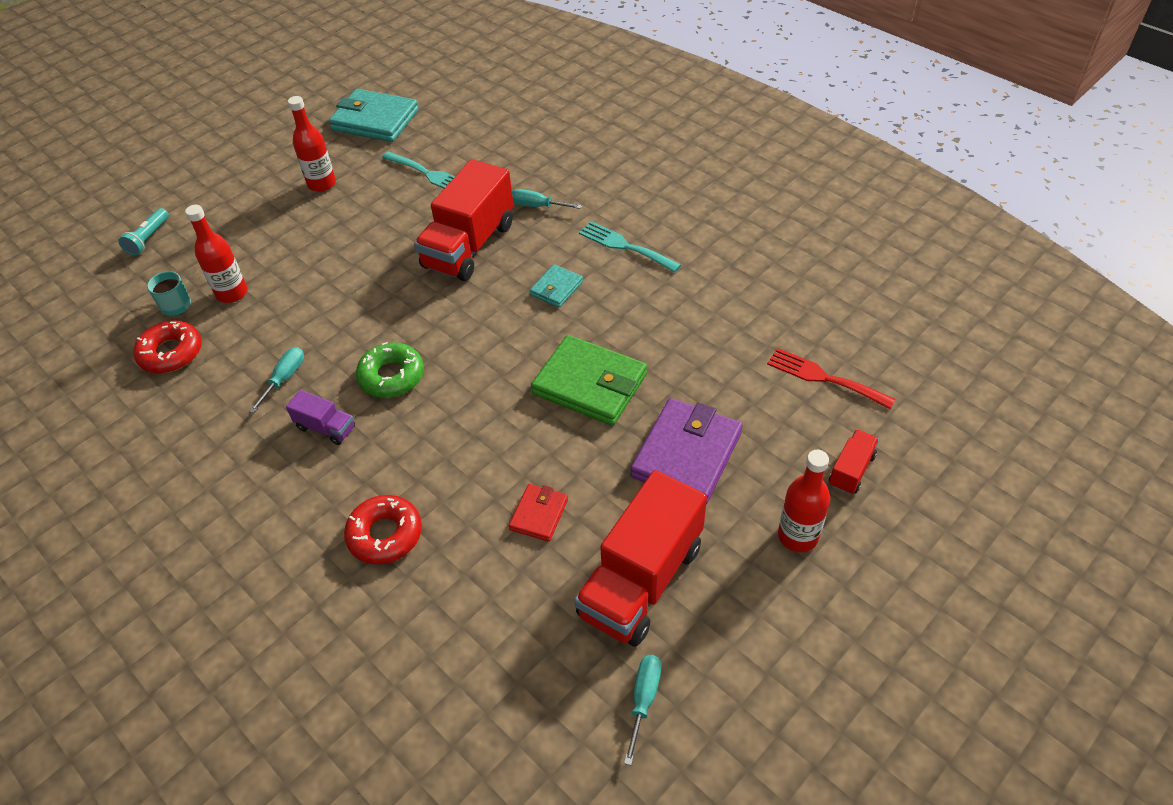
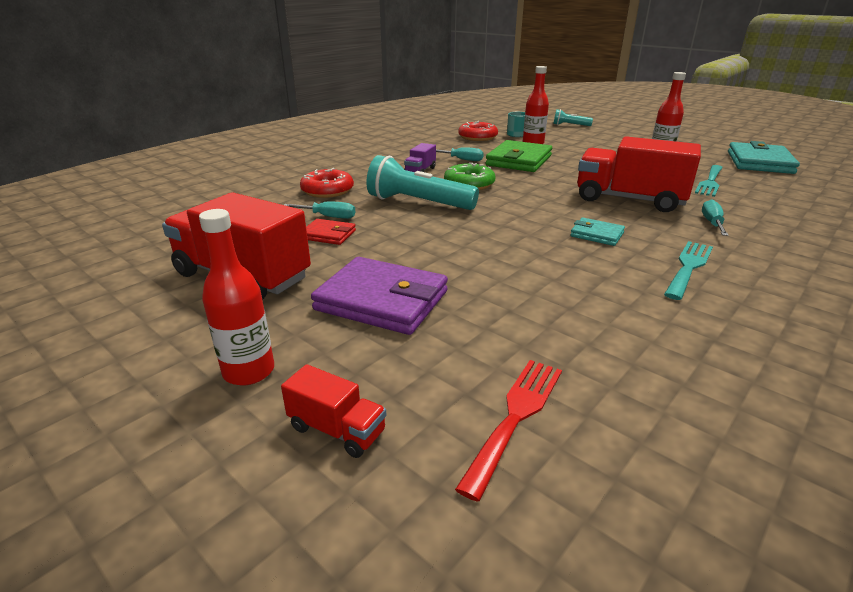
camera: 85 degrees right, 20 degrees down
(450, 429) = (418, 203): none -> turquoise flashlight
(590, 384) = (473, 252): green wallet -> green wallet (519, 160)
(644, 699) = (129, 278): turquoise screwdriver -> turquoise screwdriver (328, 217)

